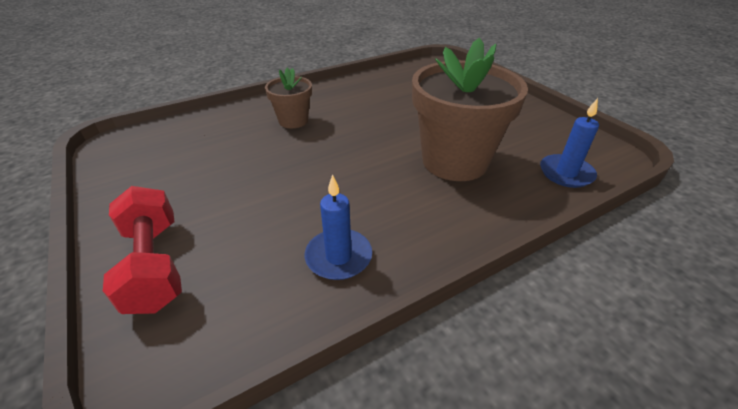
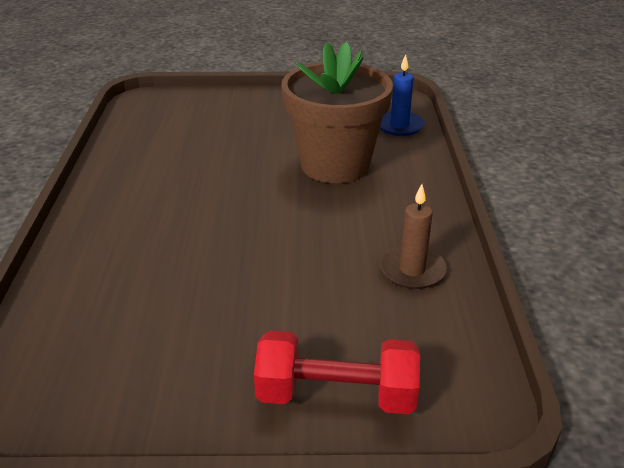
camera: 60 degrees left, 5 degrees down
(293, 121) = (146, 233): brown flower pot -> none
(338, 257) = (412, 270): blue candle -> brown candle

